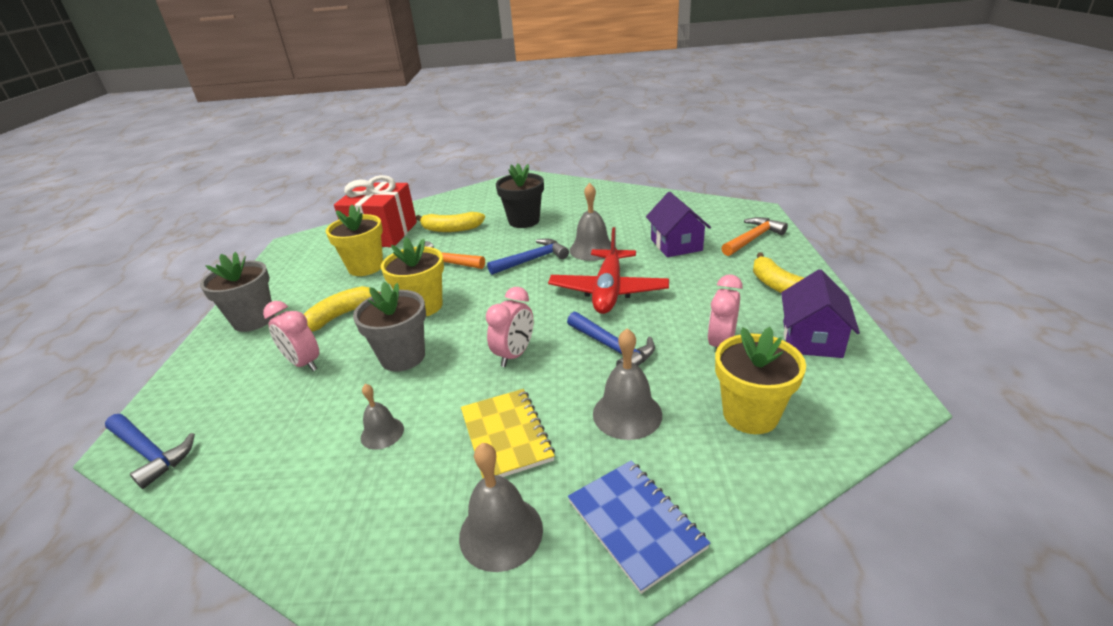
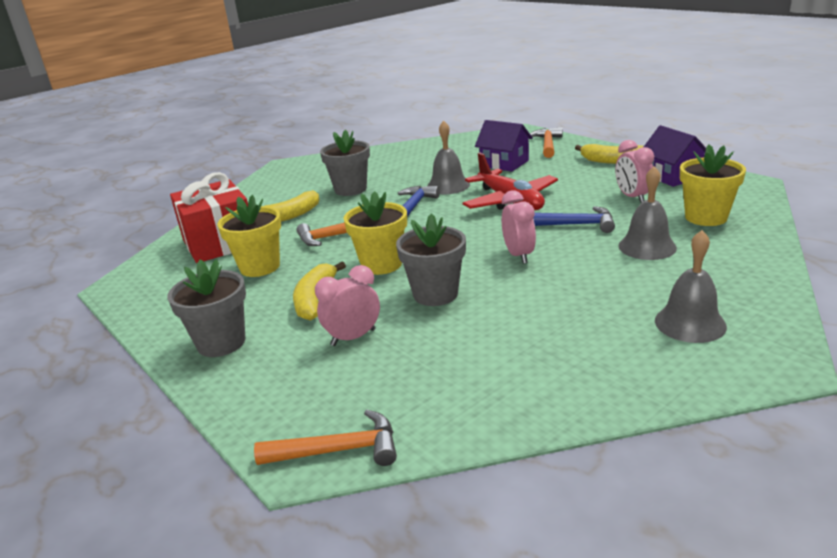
camera: 40 degrees left, 5 degrees down
(150, 453) = (338, 450): blue hammer -> orange hammer
(304, 363) = (353, 337): pink clock -> pink clock turned 150 degrees clockwise
(382, 433) = (517, 331): grey bell -> none
(506, 435) = (601, 289): yellow notebook -> none
(524, 221) = (350, 189): black flower pot -> grey flower pot
(635, 524) = (743, 282): blue notebook -> none

